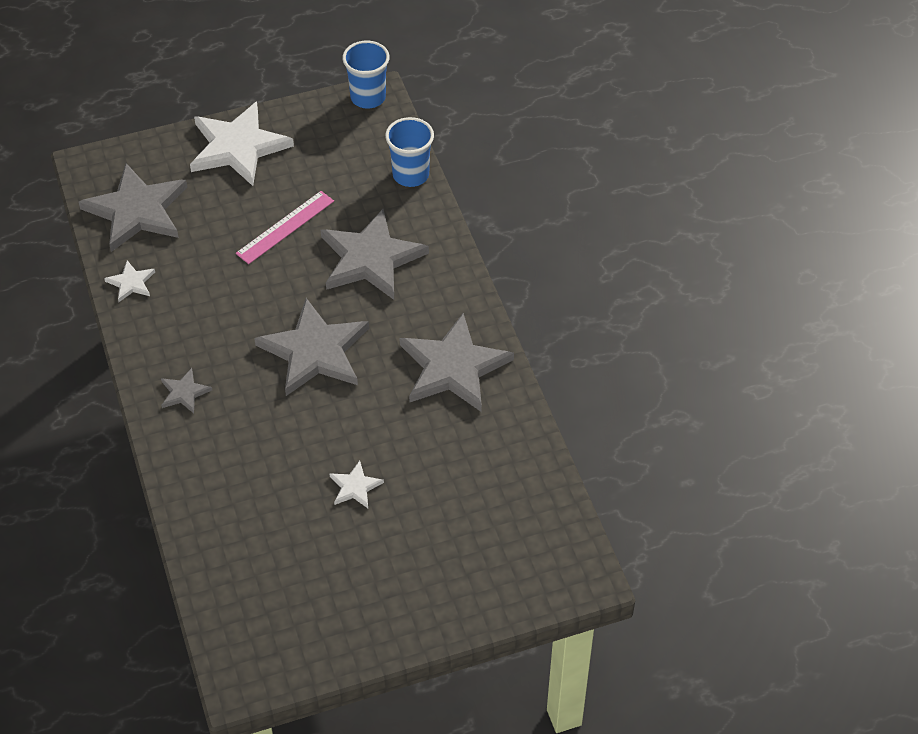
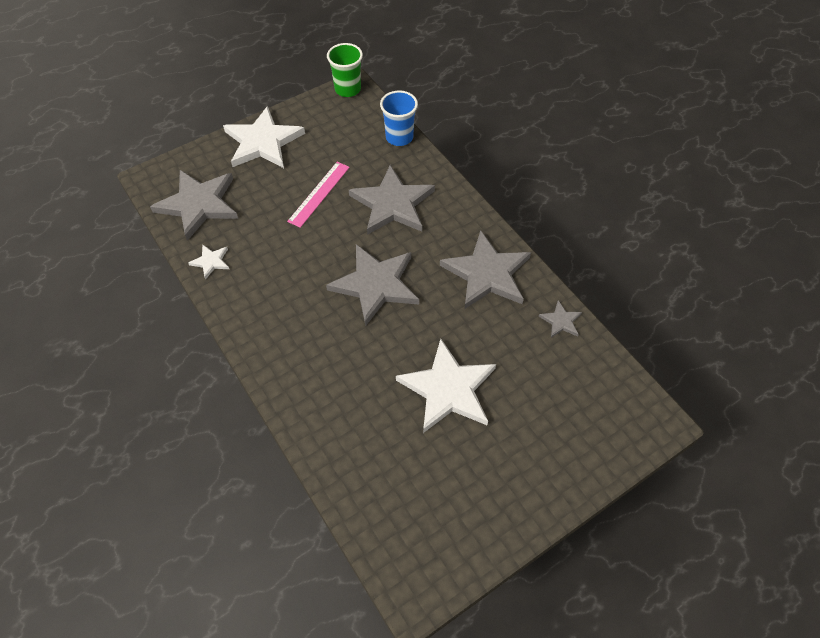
camera: 15 degrees left, 5 degrees up
(184, 392) = (282, 342): grey star -> grey star (561, 321)
(355, 487) = (448, 389): white star -> white star, size x2.21
(368, 97) = (347, 89): blue cup -> green cup

